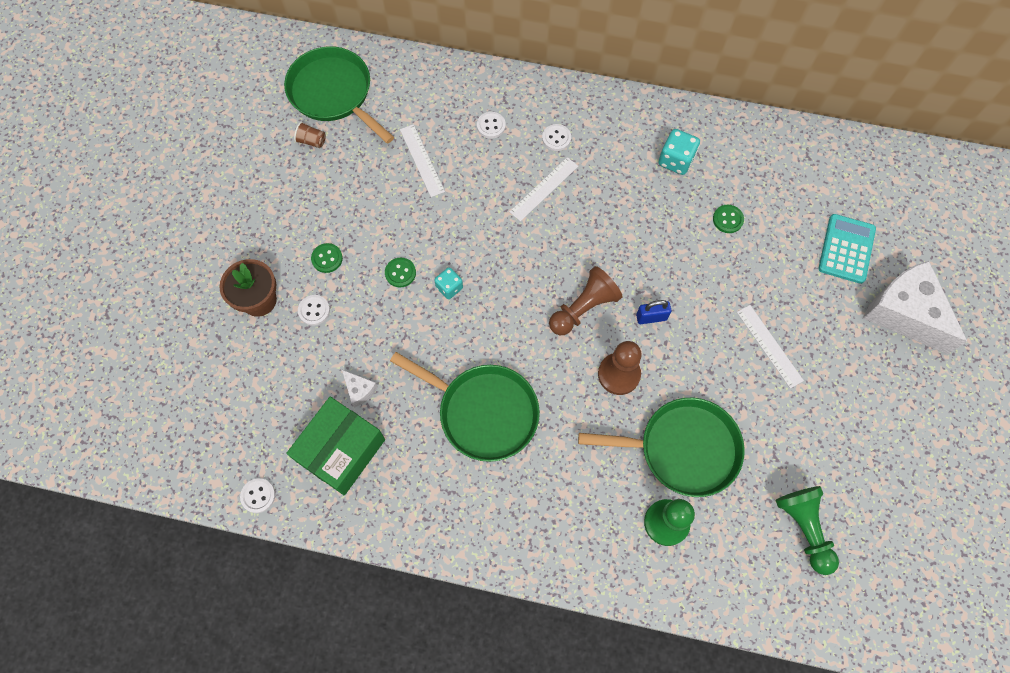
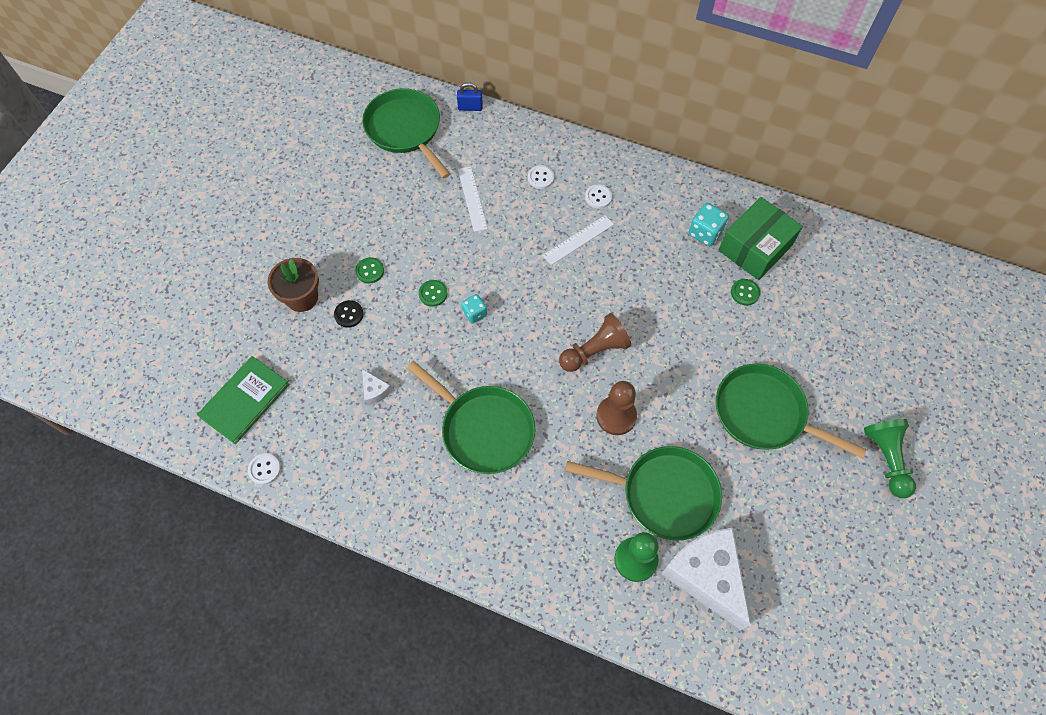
camera: 10 degrees right, 5 degrees down
(220, 424) = (245, 400): none -> green book
(312, 141) = (377, 168): brown cup -> none
(314, 310) = (349, 314): white button -> black button
(341, 450) = (347, 442): green box -> green box (755, 248)
(651, 317) = (656, 369): blue padlock -> blue padlock (470, 107)
(769, 346) = (764, 413): white ruler -> green pan
(804, 528) = (767, 588): green pawn -> green pawn (886, 459)
(846, 249) = (854, 337): turquoise calculator -> none
(904, 313) = (900, 404): white cheese -> white cheese (706, 576)

